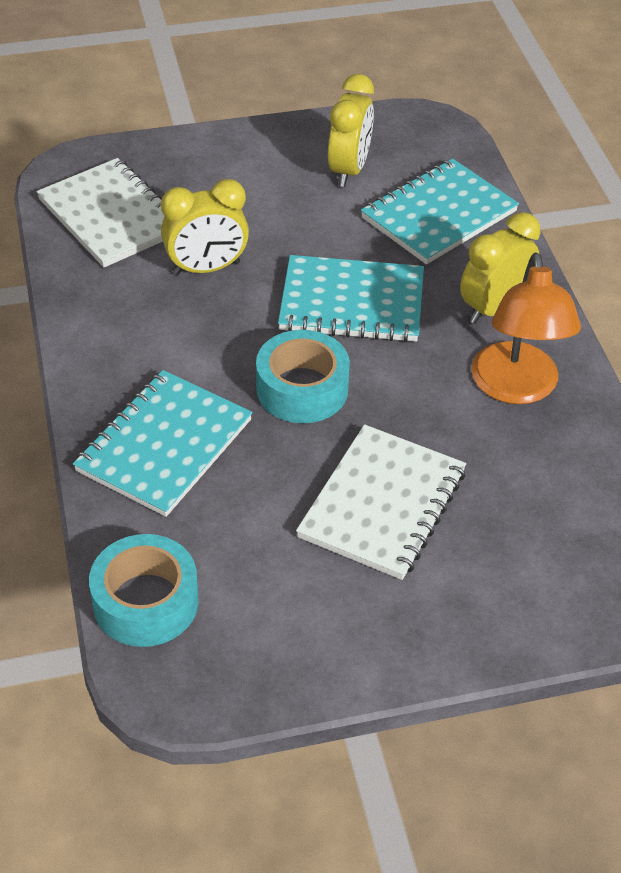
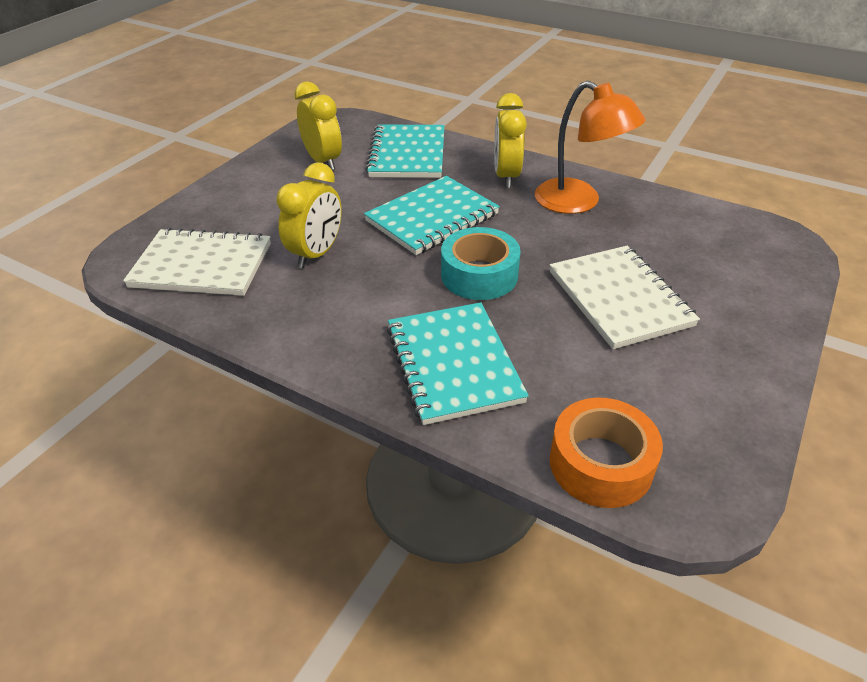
camera: 45 degrees left, 5 degrees down
(146, 602) = (600, 463): turquoise tape -> orange tape

